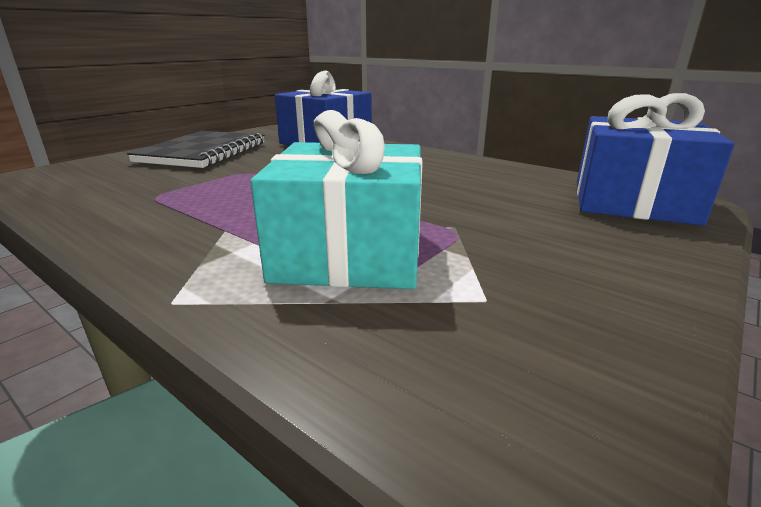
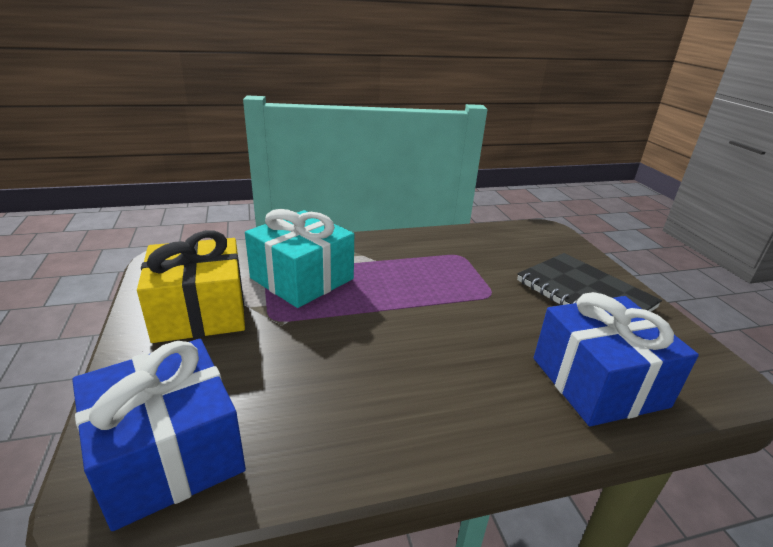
camera: 125 degrees right, 5 degrees up
(544, 278) = (200, 311): none -> yellow gift

